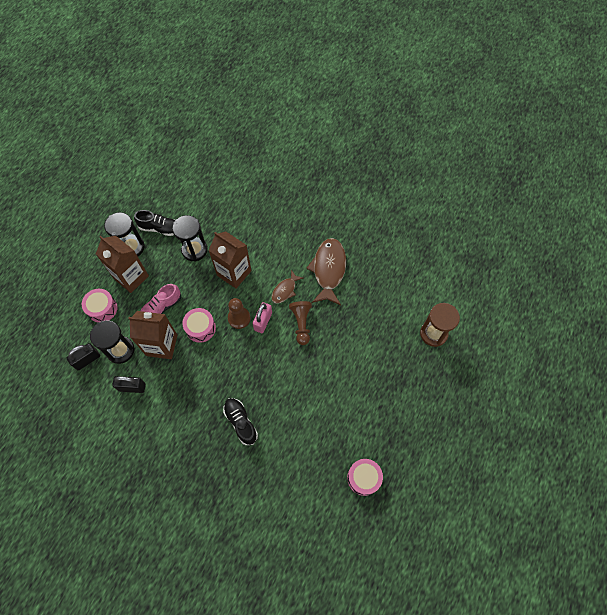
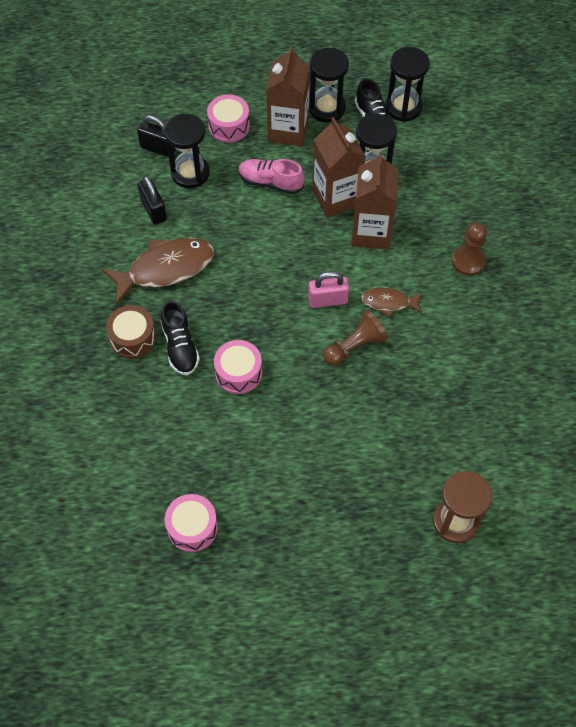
camera: 60 degrees right, 5 degrees down
(162, 207) = (403, 107): none -> black hourglass
(162, 345) = (223, 210): brown carton -> brown carton (336, 198)
(200, 328) = (272, 237): pink drum -> pink drum (238, 373)
(216, 448) = (133, 338): none -> brown drum
(239, 318) = (313, 271): brown pawn -> brown pawn (468, 261)
(240, 422) = (180, 346): black shoe -> black shoe turned 135 degrees clockwise
(328, 270) = (456, 339): brown fish -> brown fish (165, 269)

